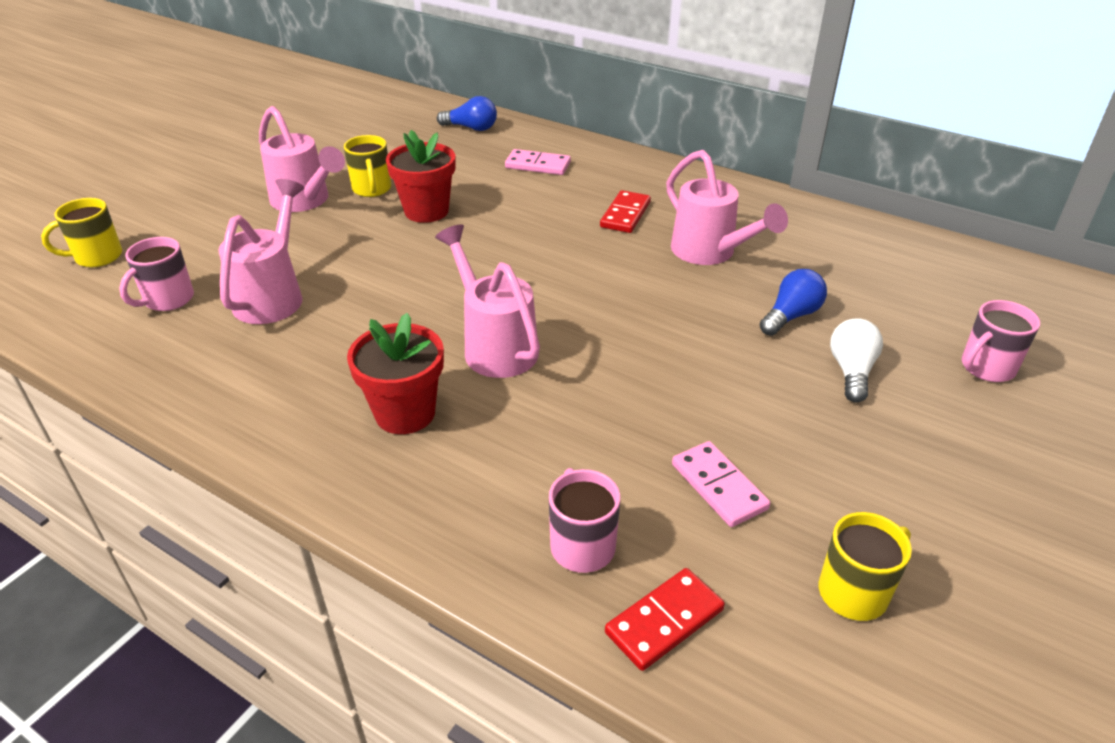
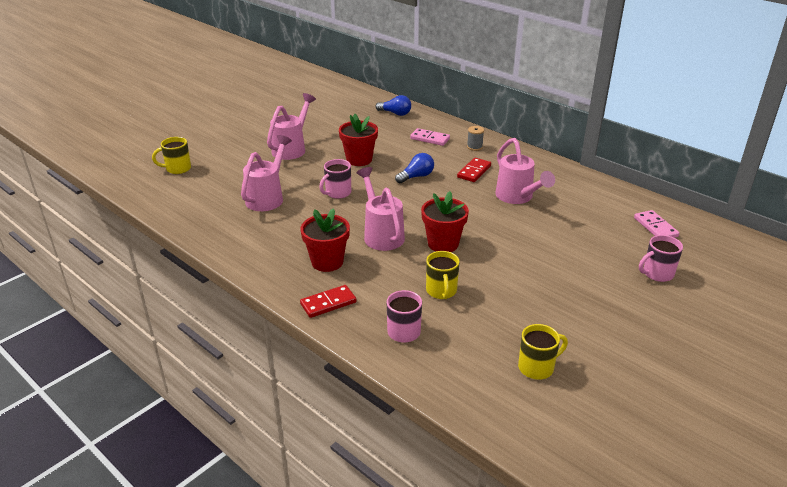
camera: 10 degrees right, 5 degrees down
(168, 300) = (212, 194): pink mug -> pink mug (337, 193)
(305, 201) = (292, 148): pink watering can -> pink watering can turned 120 degrees counterclockwise
(372, 189) = (330, 145): yellow mug -> yellow mug (441, 291)
(609, 352) = (443, 244): none -> red flower pot
(614, 173) = (474, 147): none -> grey spool
(664, 621) = (435, 367): red domino -> red domino (328, 303)
(719, 486) = (482, 313): pink domino -> pink domino (655, 227)
(791, 316) = (553, 235): blue light bulb -> blue light bulb (416, 176)
(851, 371) = (577, 267): white light bulb -> none

